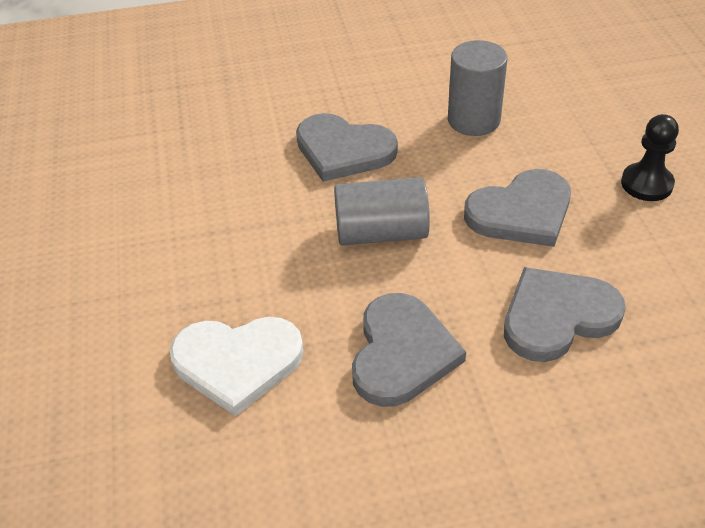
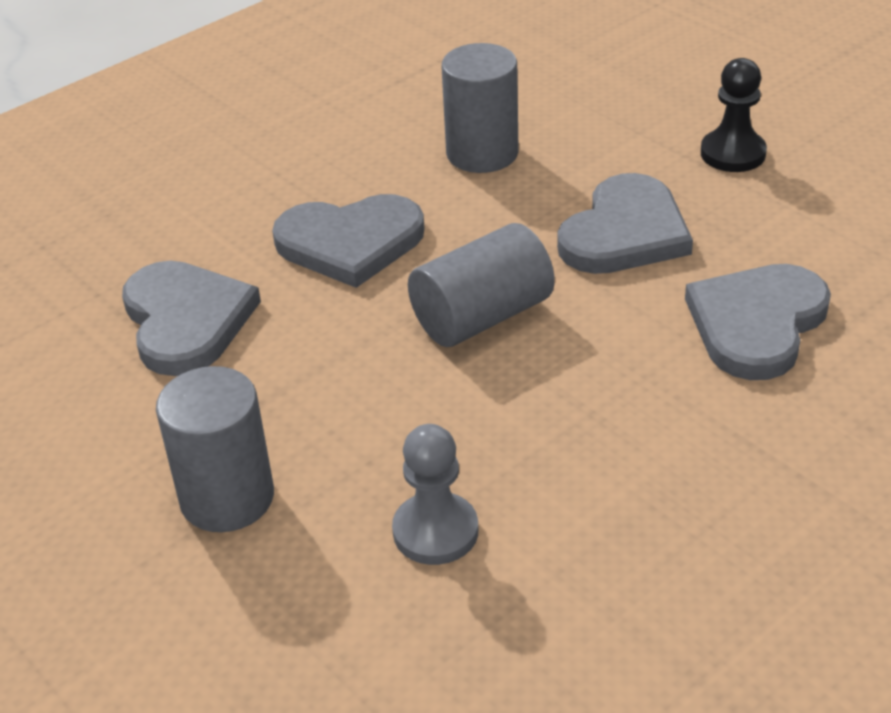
camera: 30 degrees left, 5 degrees down
(145, 284) = (227, 498): none -> grey cylinder
(237, 362) = (435, 531): white heart -> grey pawn
(402, 353) = (623, 434): grey heart -> grey heart (186, 320)

